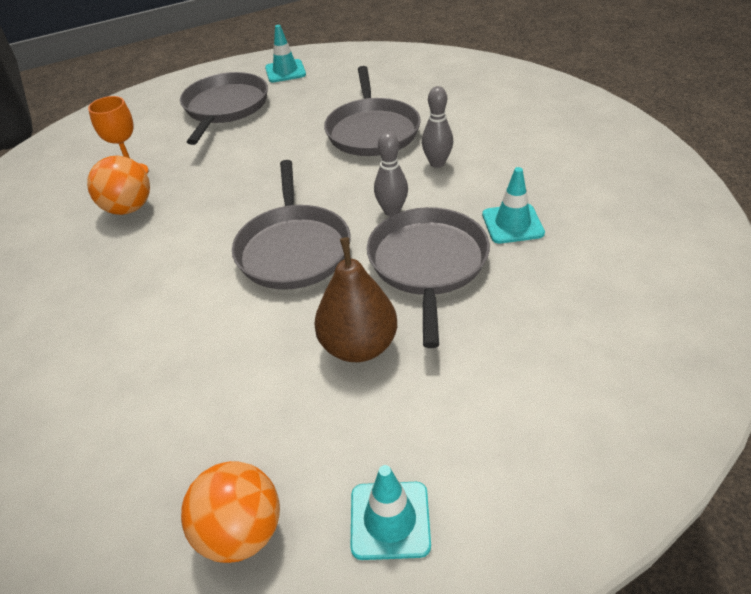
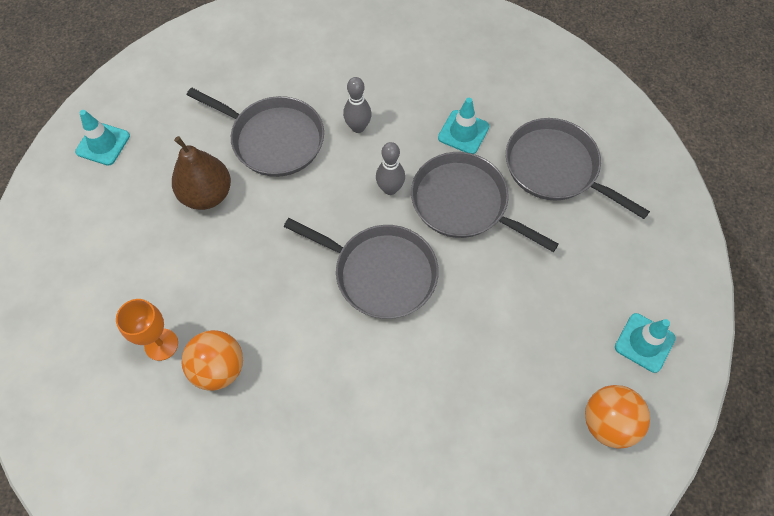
camera: 60 degrees left, 20 degrees up
(225, 108) = (119, 222): grey pan -> grey pan (555, 168)
(359, 346) = (509, 286): brown pear -> brown pear (207, 194)

